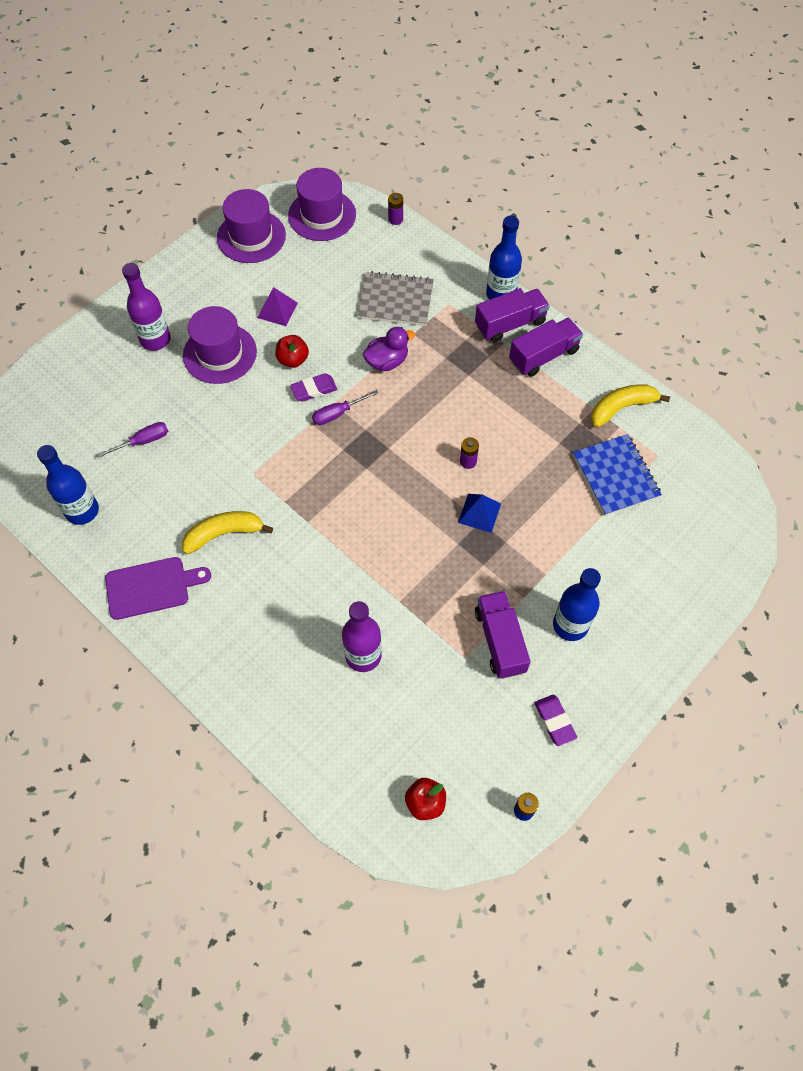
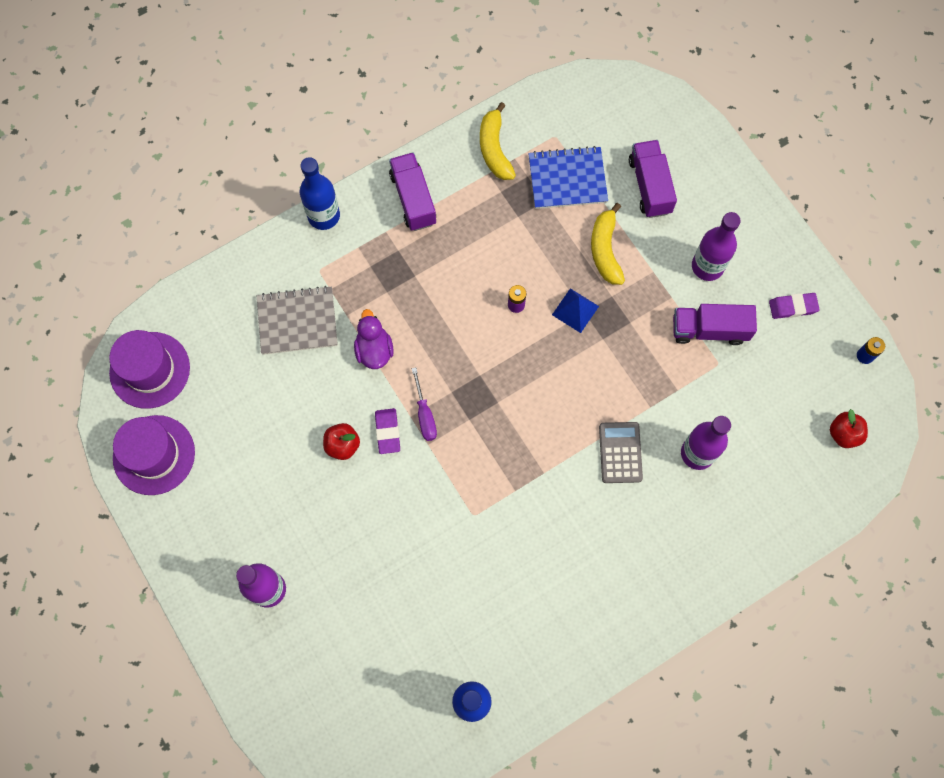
camera: 75 degrees left, 10 degrees up
(143, 441) = (402, 624): purple screwdriver -> none
(152, 587) = (579, 641): purple cutting board -> none
(220, 353) = (310, 521): purple hat -> none
(224, 533) = (536, 558): yellow banana -> yellow banana (605, 250)
(277, 310) = (270, 448): purple pyramid -> none
(345, 583) = (620, 452): none -> grey calculator
(395, 219) = (184, 293): purple battery -> none
(396, 300) = (297, 321): grey notebook -> grey notebook turned 60 degrees clockwise
(510, 324) = (364, 218): purple truck -> purple truck (649, 186)
(570, 625) = (707, 266): blue bottle -> purple bottle

